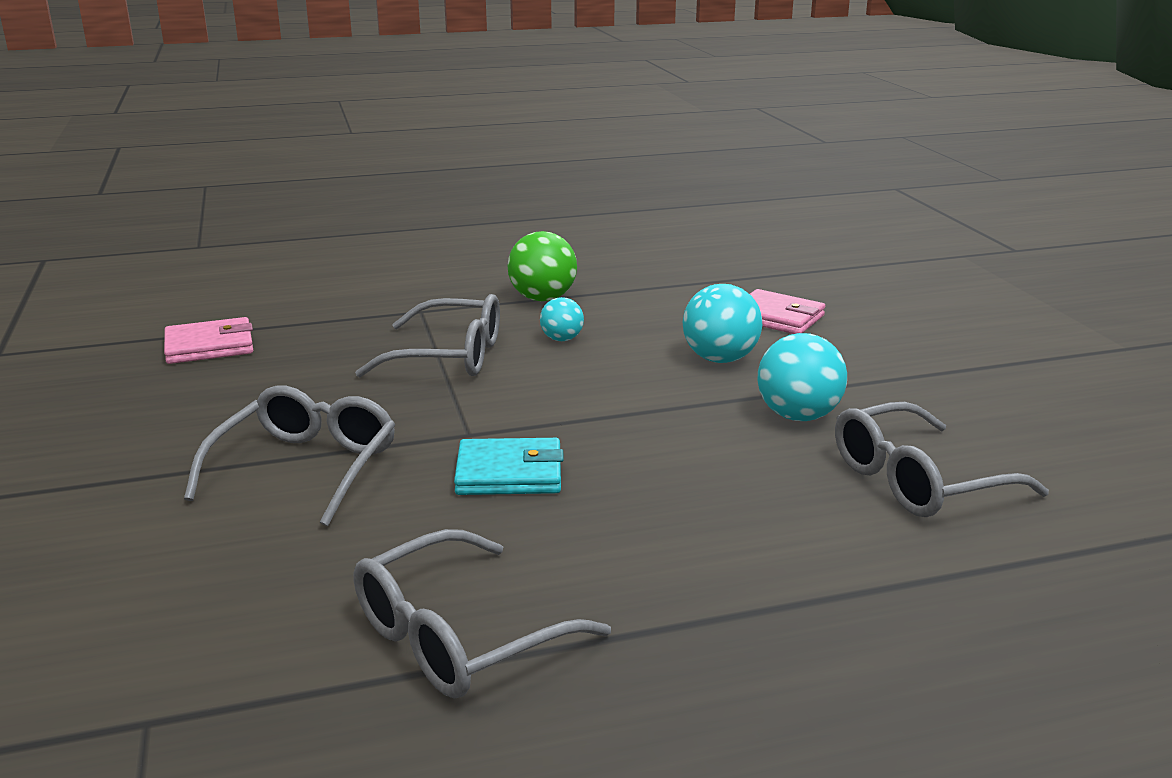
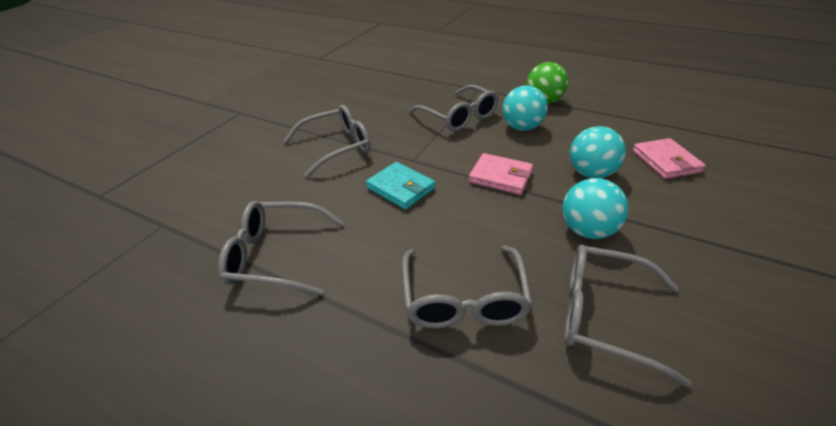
camera: 45 degrees right, 15 degrees up
(209, 346) = (380, 78): pink wallet -> pink wallet (500, 177)
(562, 339) = (521, 127): turquoise ball -> turquoise ball, size x1.72
(776, 541) = (463, 298): none -> grey glasses

